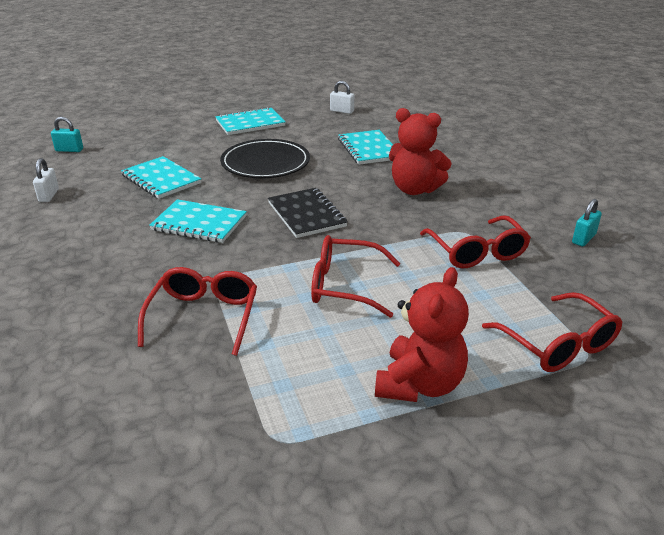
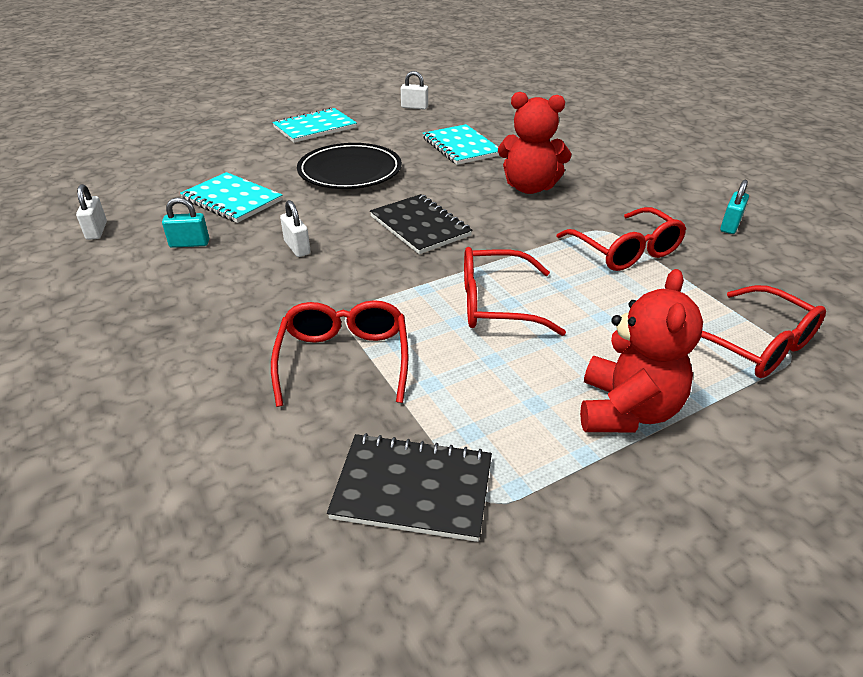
camera: 10 degrees left, 5 degrees up
(69, 150) = (104, 174): turquoise padlock -> turquoise padlock (189, 244)
(199, 223) = (297, 248): turquoise notebook -> white padlock
(220, 422) = (413, 489): none -> black notebook

